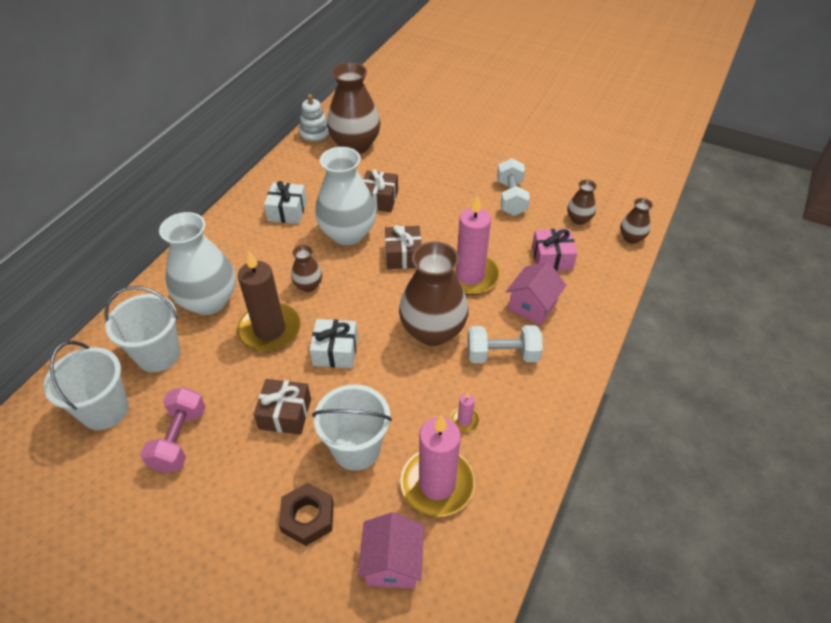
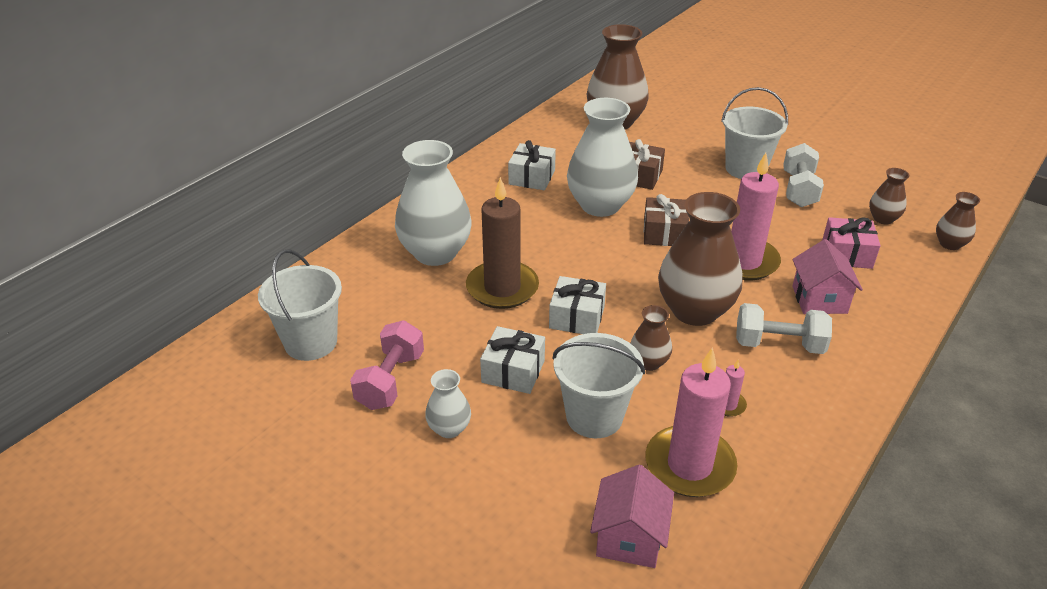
camera: 10 degrees right, 10 degrees down
(158, 354) = (374, 297): white bucket -> white bucket (745, 169)
(234, 480) = (449, 428): none -> white vase
(285, 414) = (513, 371): brown gift -> white gift
(307, 517) = (531, 477): brown nut -> none
(308, 285) = (550, 250): brown vase -> brown vase (649, 362)
(315, 135) = (569, 109): white stacking toy -> none
(532, 306) = (819, 299): pink house -> pink house turned 45 degrees counterclockwise

